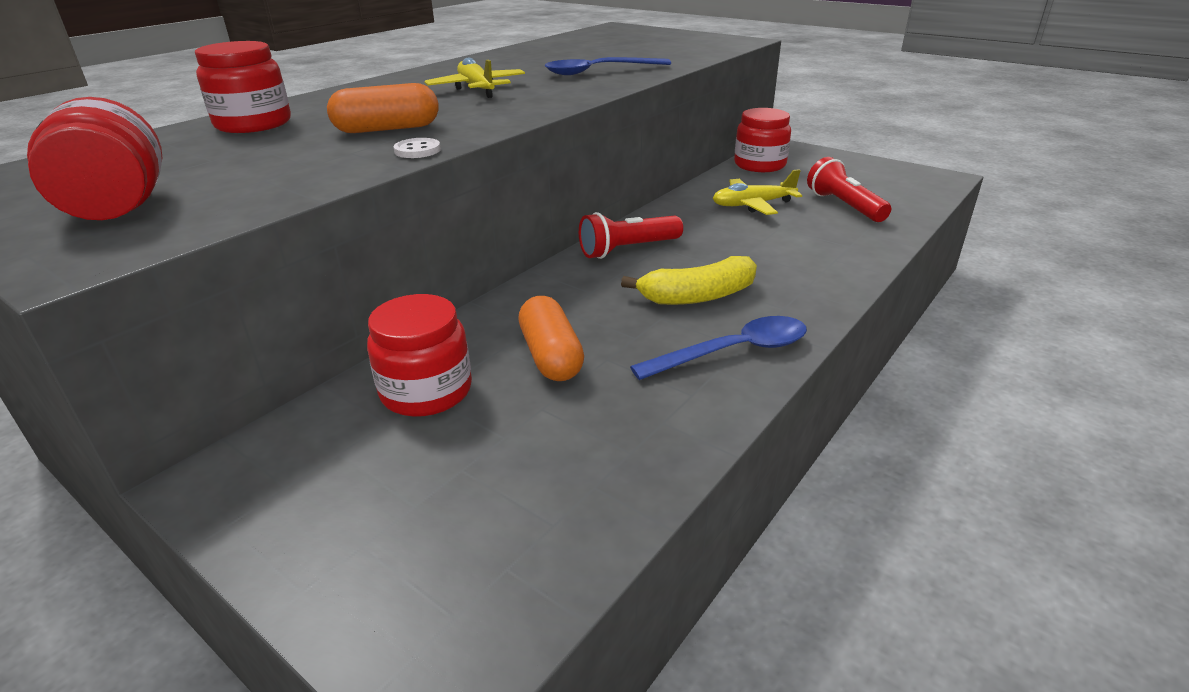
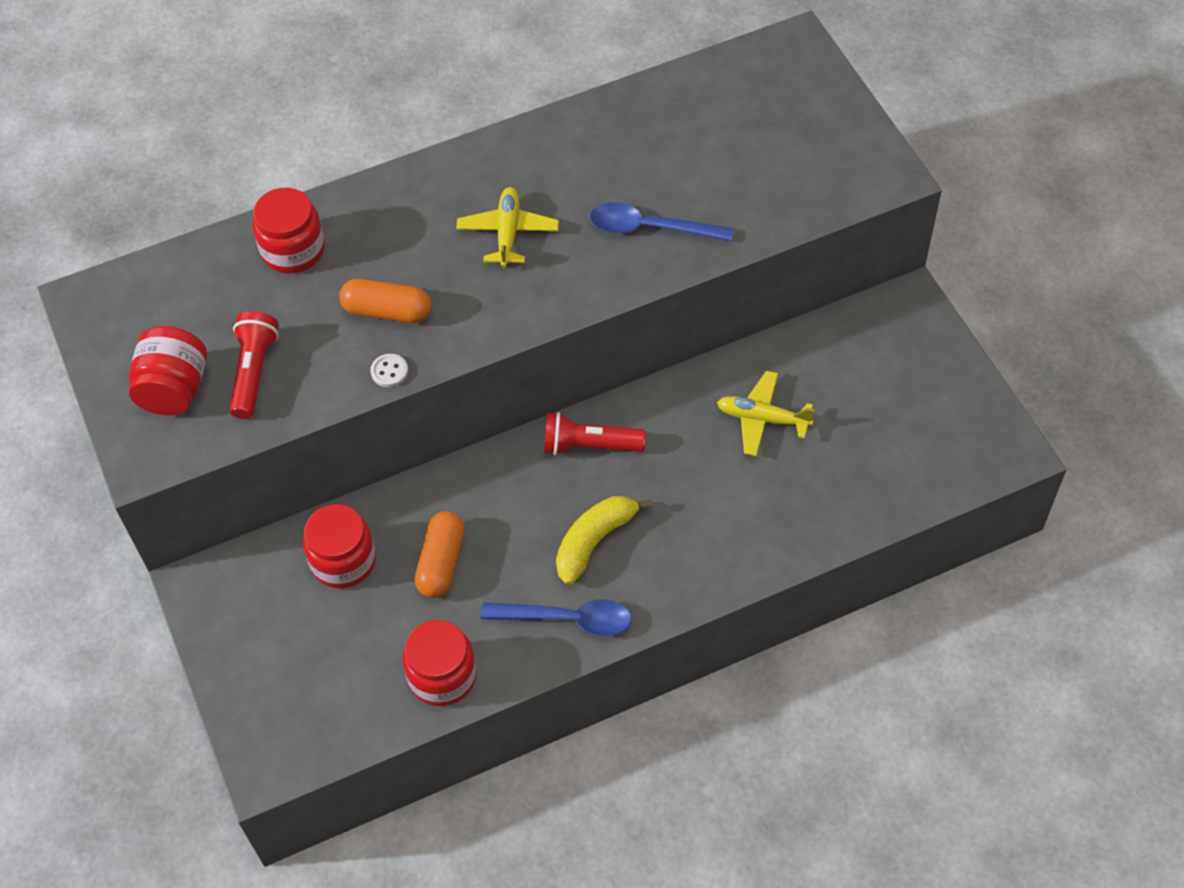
camera: 30 degrees right, 25 degrees up
(697, 296) = (594, 541): yellow banana -> yellow banana turned 120 degrees clockwise
(759, 165) = (845, 337): red jar -> red jar (442, 676)
(844, 206) = (849, 461): red flashlight -> red flashlight (254, 372)

